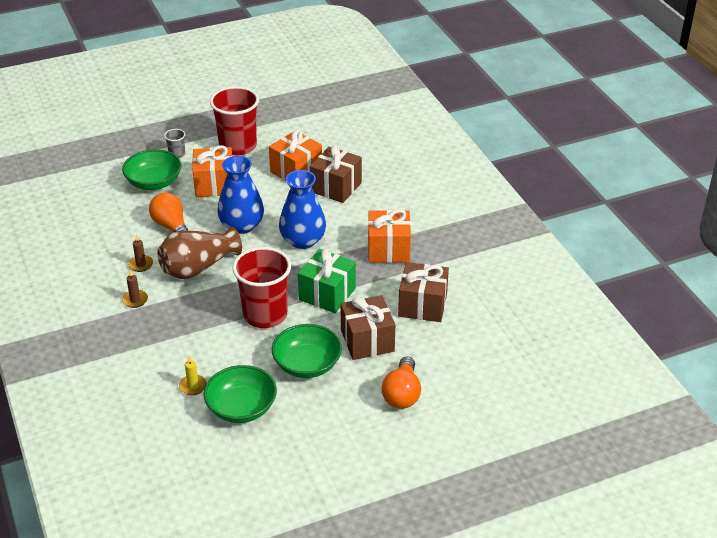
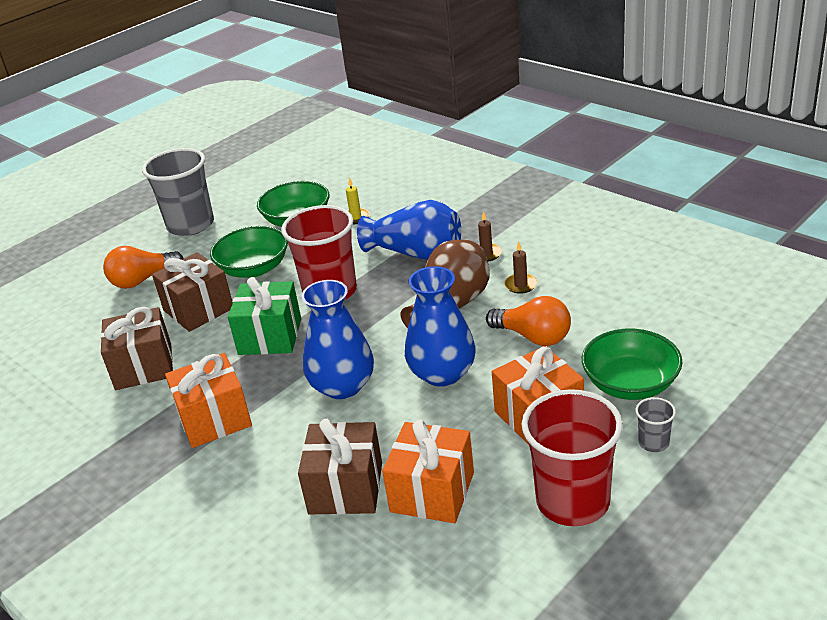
camera: 160 degrees right, 5 degrees down
(180, 323) = (416, 253): none -> blue vase
(337, 450) = (191, 225): none -> grey cup
(402, 394) = (142, 280): orange light bulb -> orange light bulb turned 105 degrees counterclockwise

